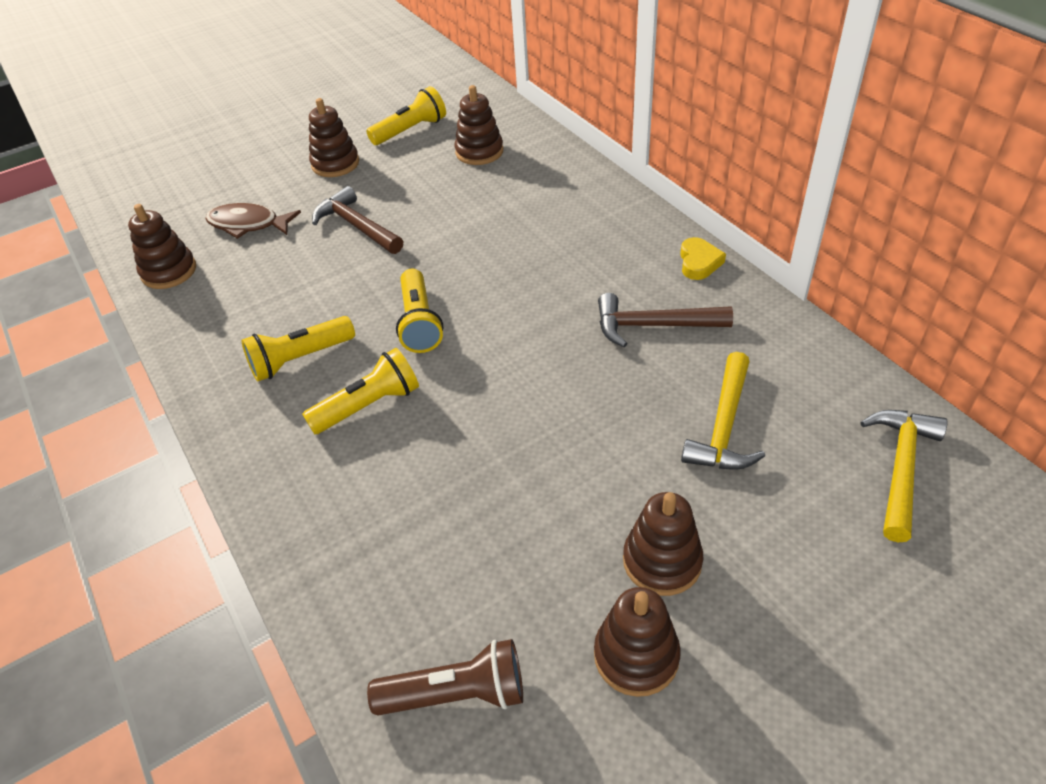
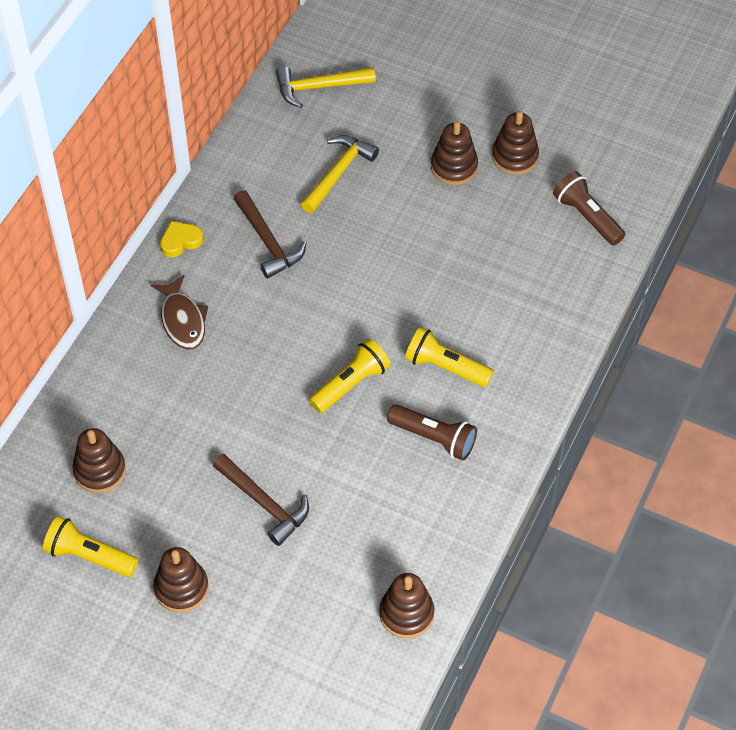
camera: 125 degrees left, 10 degrees up
(248, 224) = (312, 597): brown fish -> brown fish (182, 320)
(300, 359) = (434, 438): yellow flashlight -> brown flashlight
(356, 226) = (264, 503): brown hammer -> brown hammer turned 60 degrees counterclockwise
(724, 426) = (338, 173): yellow hammer -> yellow hammer turned 45 degrees counterclockwise

